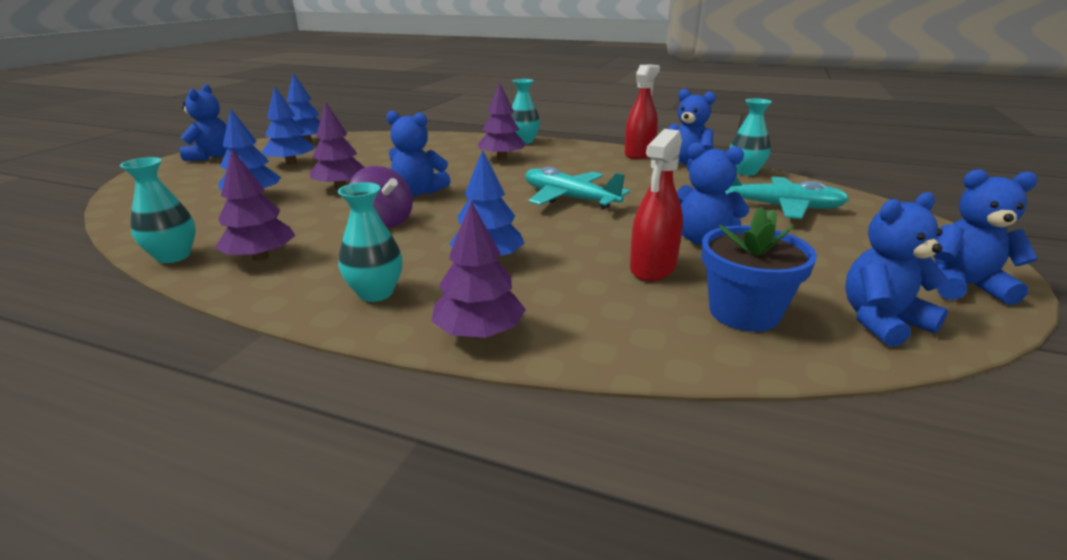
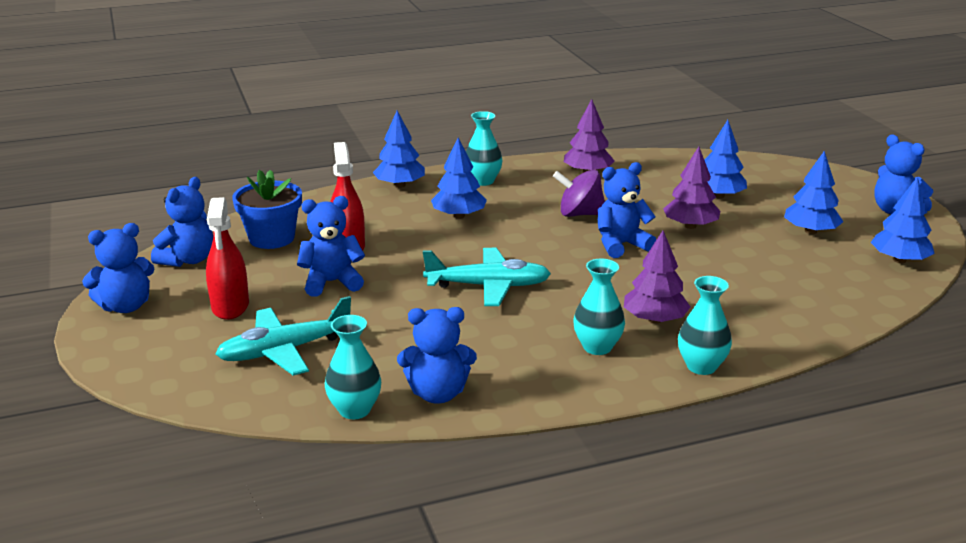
camera: 140 degrees right, 0 degrees up
(173, 256) = (632, 157): turquoise vase -> turquoise vase (597, 347)
(479, 332) = (400, 185): purple tree -> blue tree
(639, 154) = (521, 400): red spray bottle -> red spray bottle (230, 306)

